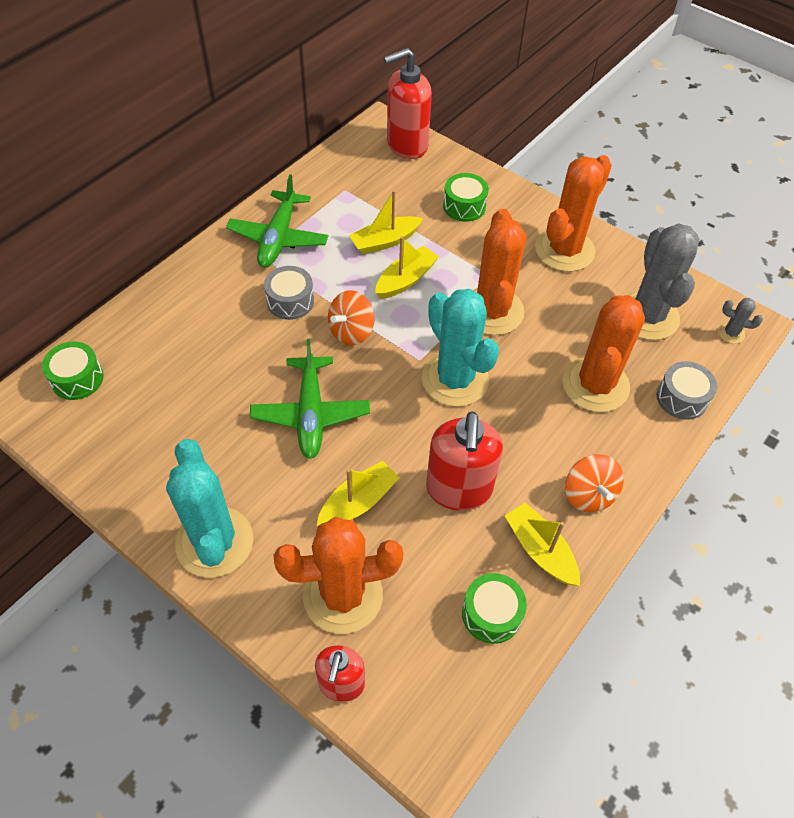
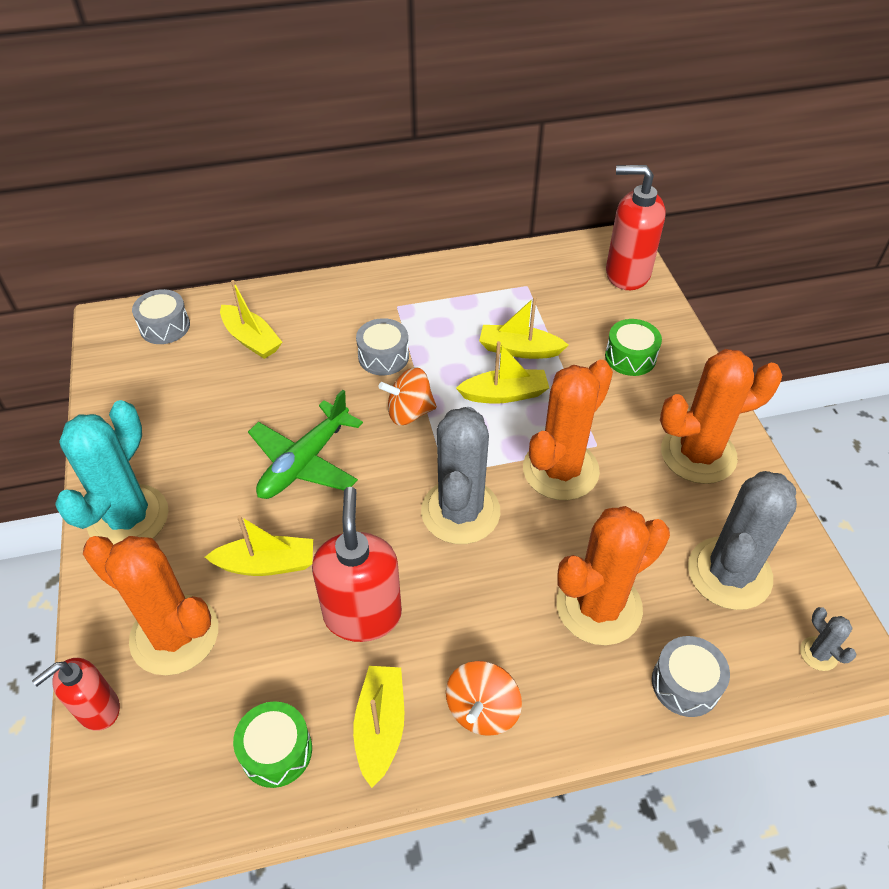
camera: 40 degrees right, 5 degrees down
(77, 379) = (165, 326): green drum -> grey drum
(167, 347) = (251, 339): none -> yellow boat
(278, 238) = (426, 298): green plane -> none
(455, 379) = (460, 511): turquoise cactus -> grey cactus
(459, 489) = (362, 614): red soap dispenser -> red soap dispenser turned 135 degrees clockwise

